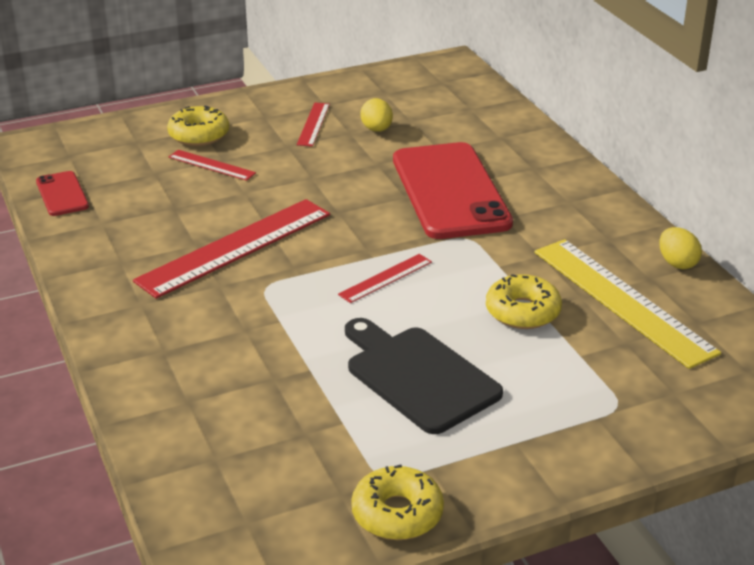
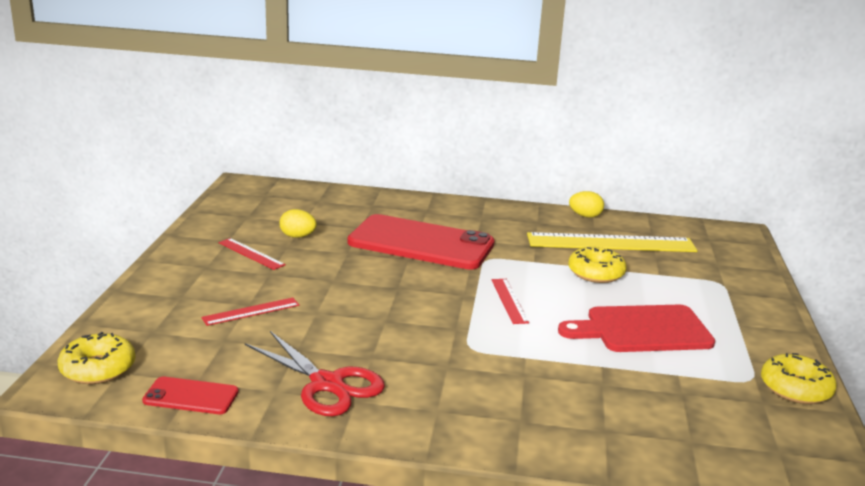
camera: 60 degrees left, 10 degrees down
(132, 240) = (327, 384): none -> red scissors
(199, 135) = (190, 301): yellow donut -> yellow donut (98, 368)
(235, 247) = (397, 342): red ruler -> none
(418, 376) = (642, 330): black cutting board -> red cutting board

